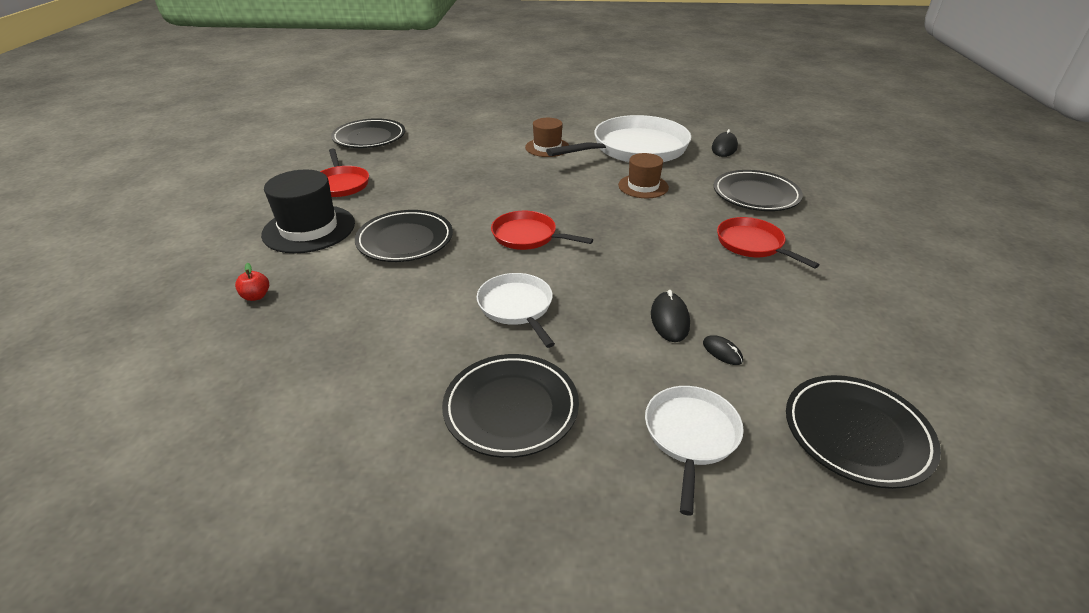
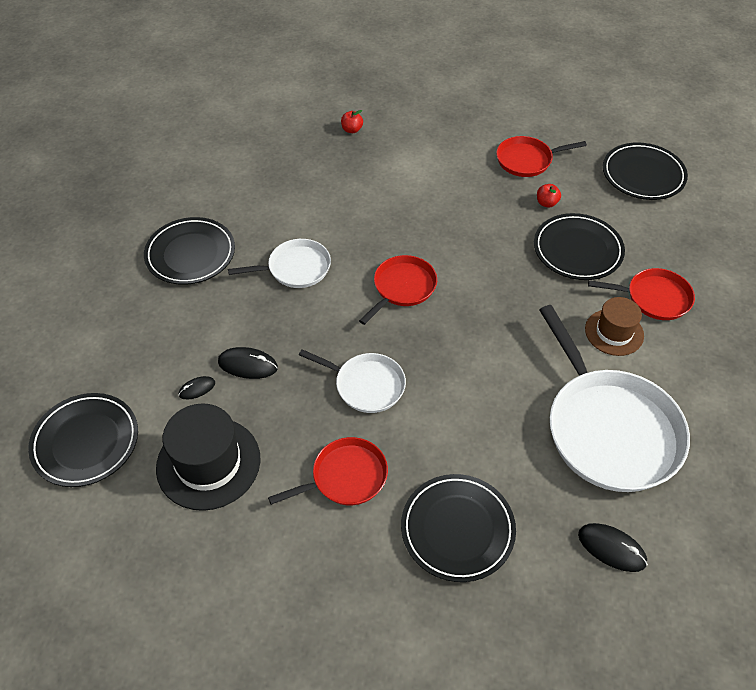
camera: 100 degrees right, 15 degrees up
(309, 229) = (443, 147): black hat -> black hat (208, 463)
(404, 174) = (546, 203): none -> red apple
(405, 240) = (412, 204): black plate -> black plate (577, 250)
(508, 135) = (654, 298): none -> red pan
(643, 186) = (495, 409): brown hat -> none
(690, 435) = (128, 342): white pan -> white pan (366, 385)

